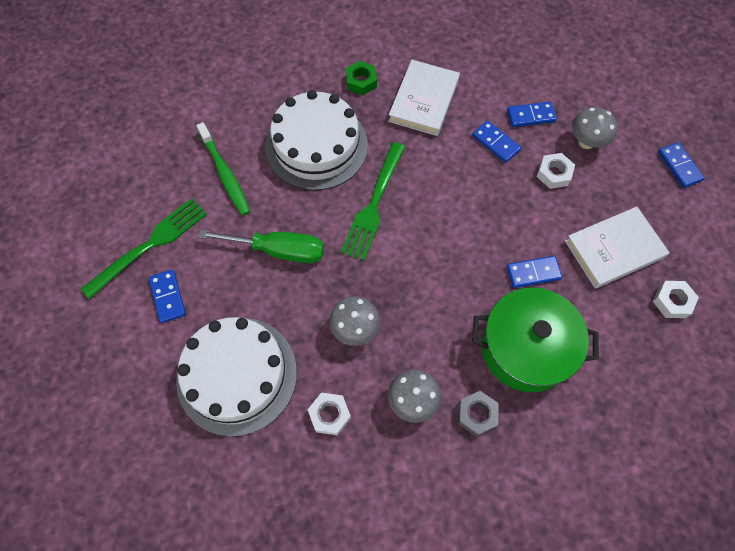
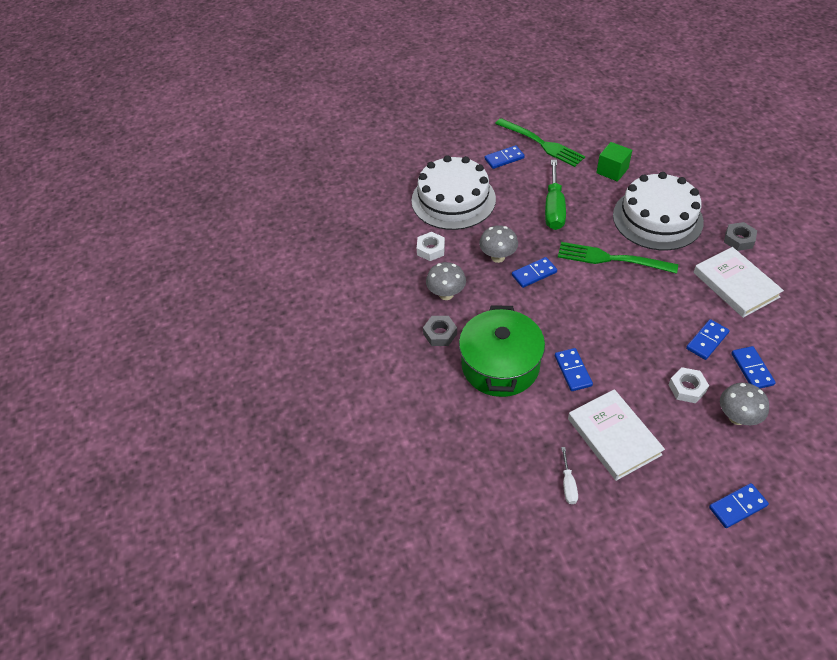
camera: 90 degrees right, 15 degrees down
(225, 174) = (612, 171): green toothbrush -> green cube
(361, 81) = (738, 240): green nut -> grey nut
(388, 290) = (534, 274): none -> blue domino
(424, 101) = (735, 285): white book -> white book turned 45 degrees clockwise
(672, 301) = (568, 484): white nut -> white screwdriver

